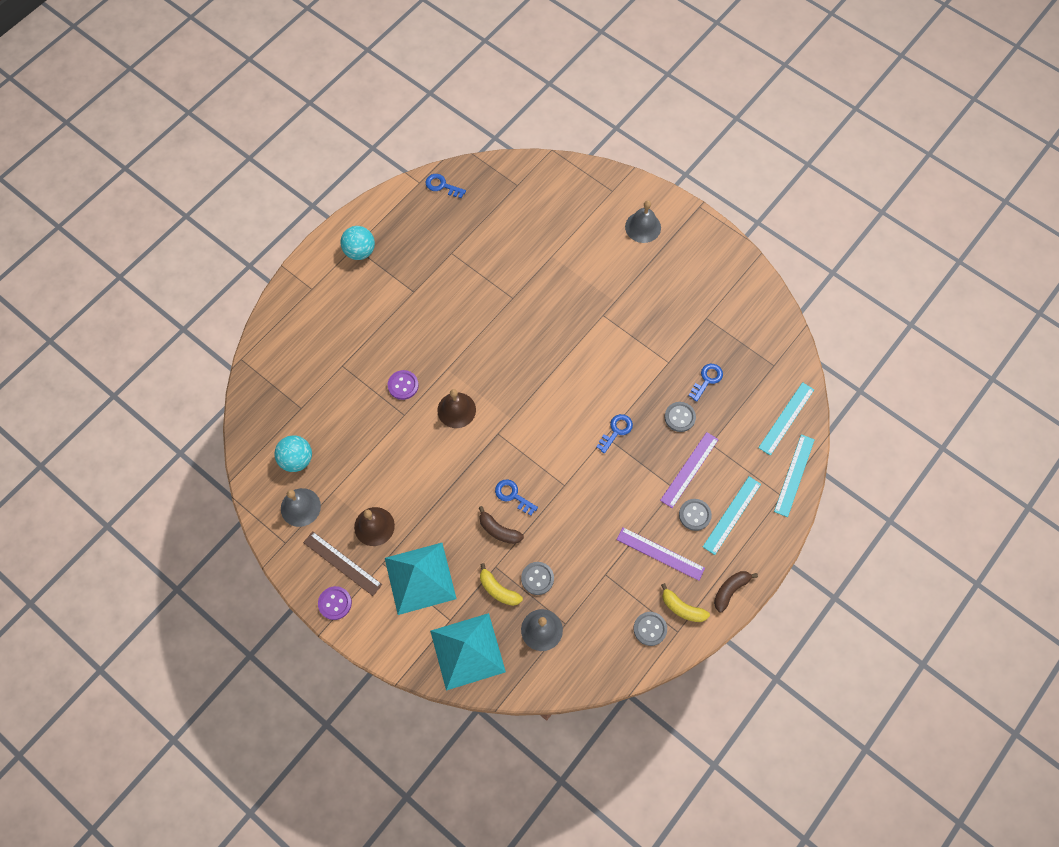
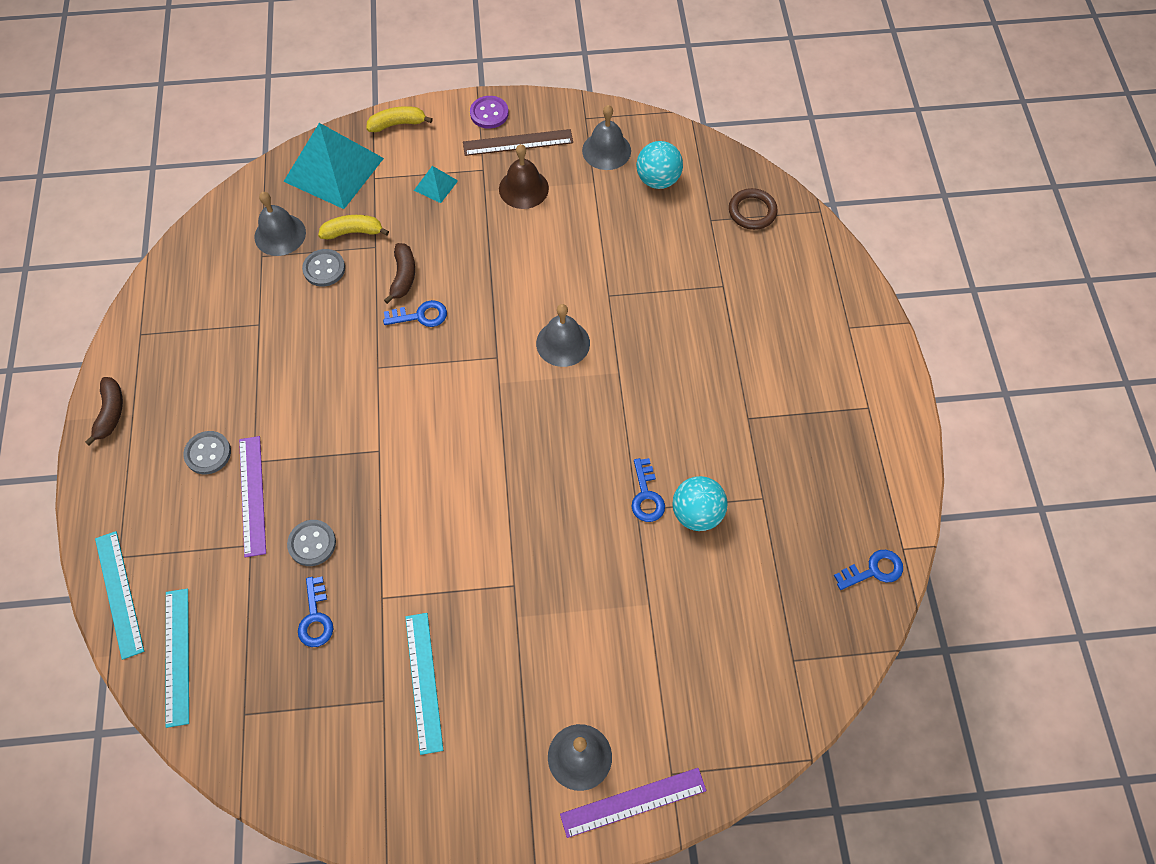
camera: 135 degrees right, 5 degrees down
(274, 392) = (752, 211): none -> brown ring
(360, 251) = (856, 408): turquoise ball -> turquoise ball (697, 513)
(403, 385) = (642, 319): purple button -> none
(420, 578) = (435, 185): turquoise pyramid -> turquoise pyramid, size x0.44
(456, 410) = (563, 343): brown bell -> grey bell
(498, 530) = (403, 276): brown banana -> brown banana turned 105 degrees clockwise
(616, 431) = (372, 466): blue key -> blue key (646, 496)
(650, 629) = (171, 315): grey button -> none
(660, 554) = (216, 386): purple ruler -> purple ruler (633, 802)
(682, 608) = (151, 357): yellow banana -> yellow banana (397, 124)
(731, 515) = (165, 487): turquoise ruler -> turquoise ruler (424, 681)

